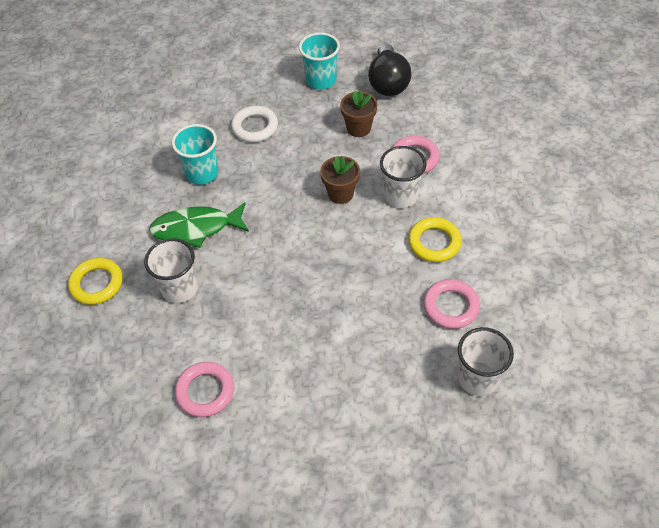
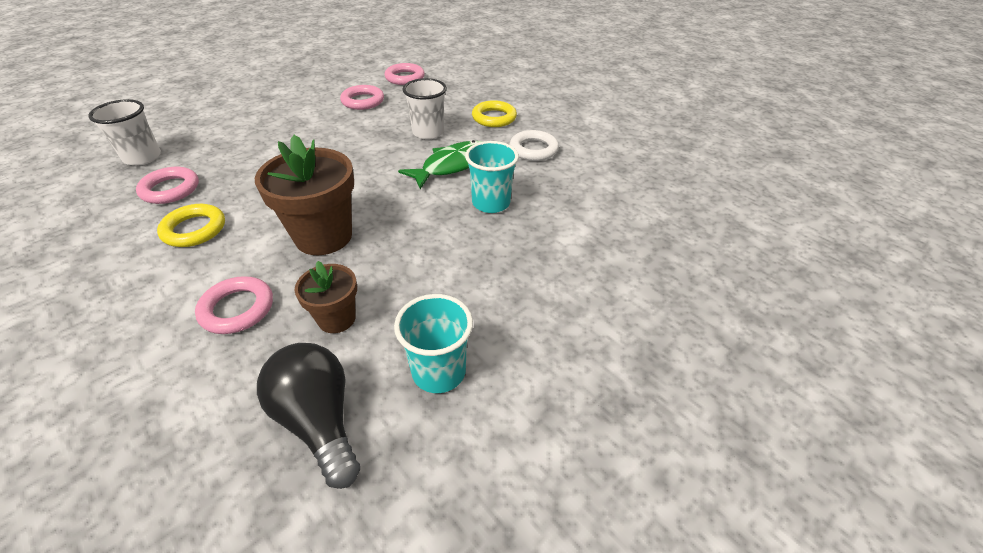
camera: 145 degrees right, 10 degrees down
(117, 432) = (405, 78): none -> pink ring
(255, 127) = (478, 266): white ring -> white ring (533, 149)
(340, 194) = (323, 236): brown flower pot -> brown flower pot, size x1.79
(400, 196) = (246, 258): white cup -> none

